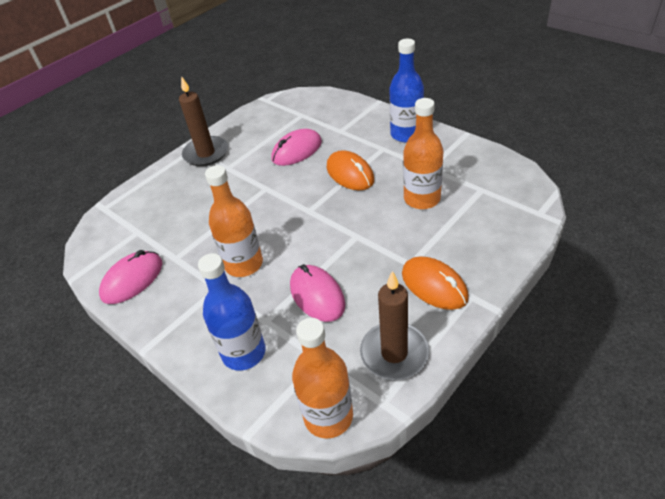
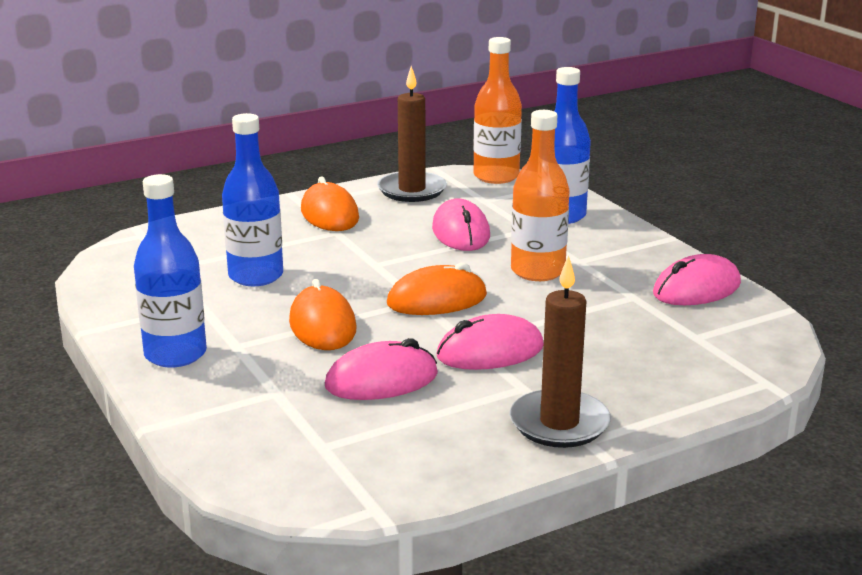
camera: 165 degrees left, 20 degrees down
(251, 184) = (490, 352): none -> pink mouse
(298, 214) = (437, 300): none -> orange mouse
(422, 199) = (256, 276): orange bottle -> blue bottle

